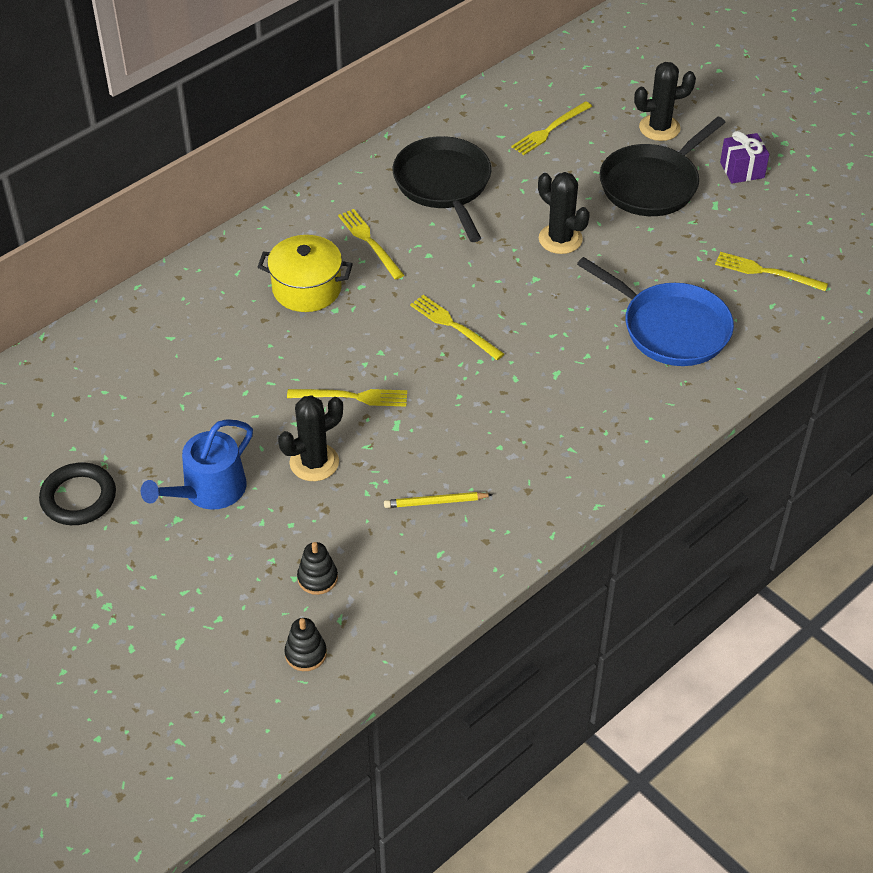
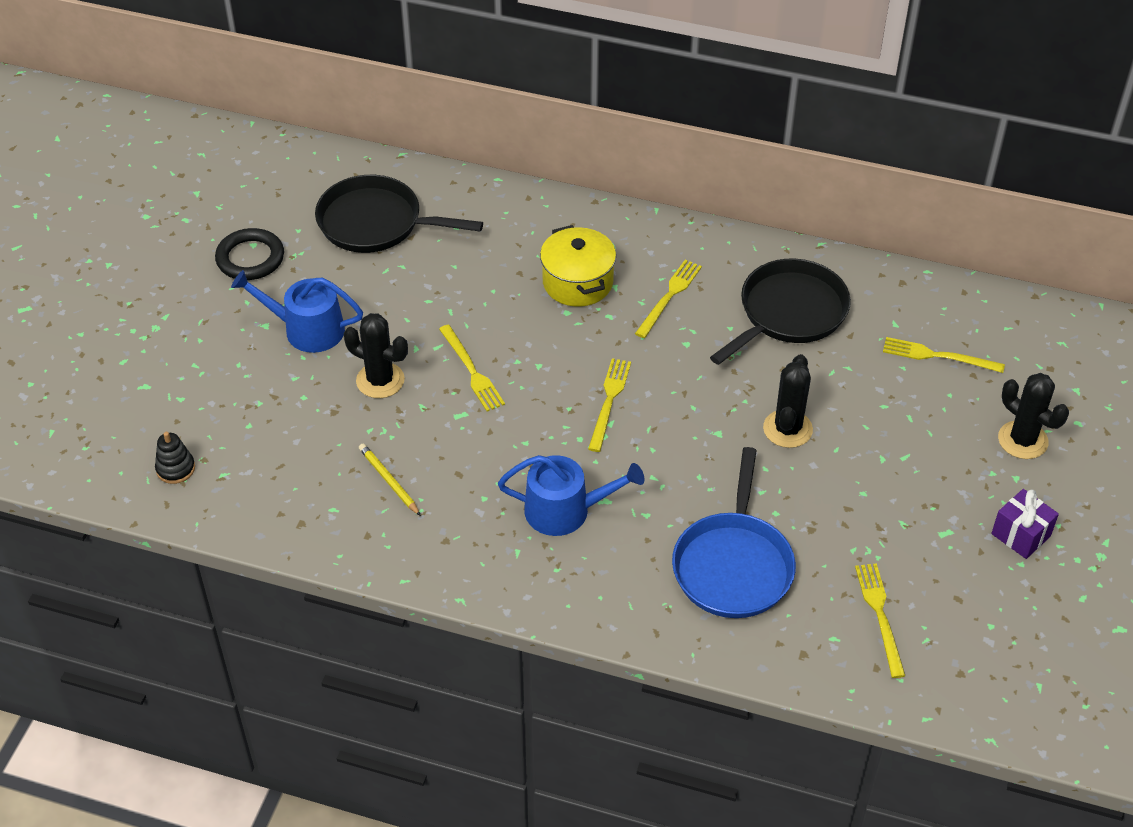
camera: 60 degrees right, 0 degrees up
(317, 578) = (257, 440): black stacking toy -> none
(549, 401) = (566, 510): none -> blue watering can
(652, 184) = (930, 469): black pan -> black pan (376, 223)

